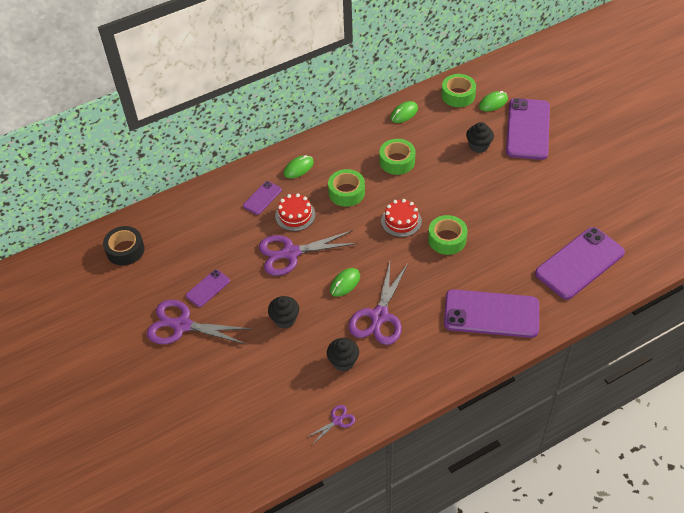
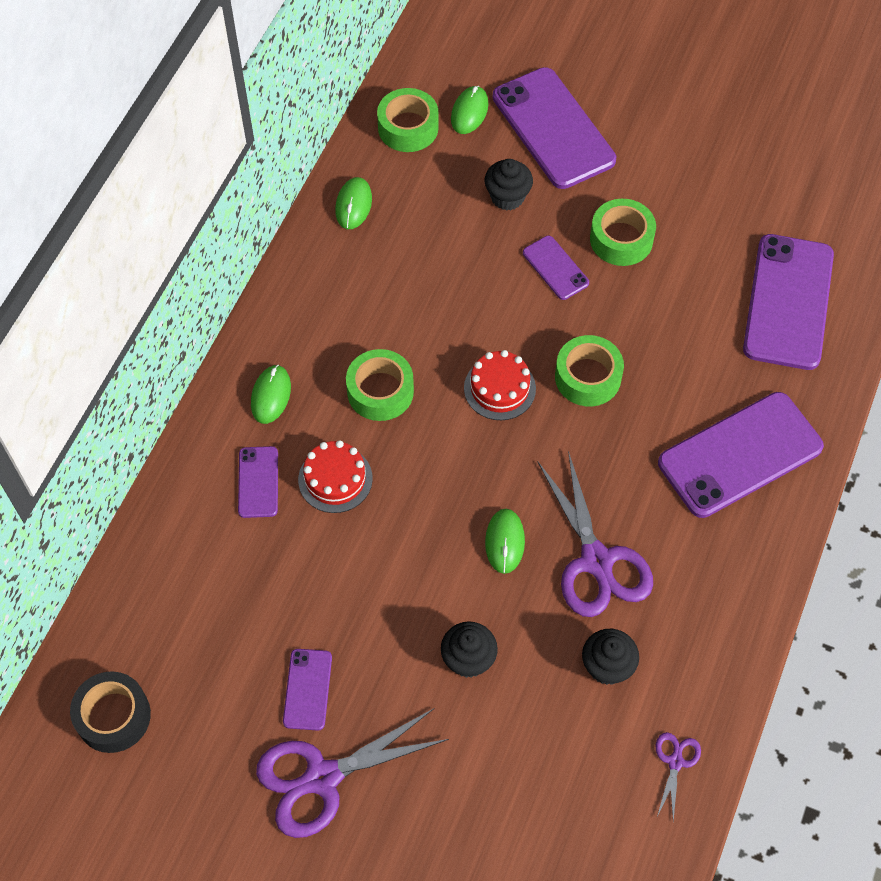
camera: 40 degrees left, 10 degrees up
(291, 253) = (384, 546): purple scissors -> none
(397, 161) = (411, 293): green tape -> green tape (621, 239)
(474, 186) = (555, 268): none -> purple phone

